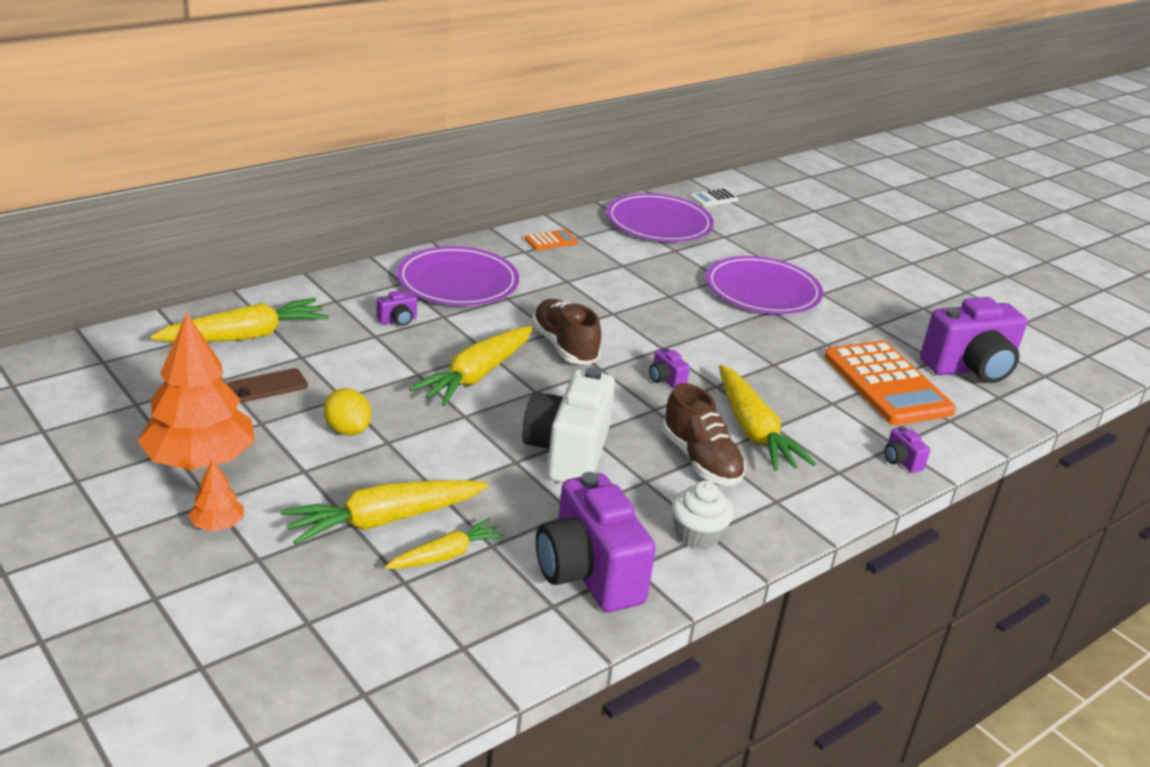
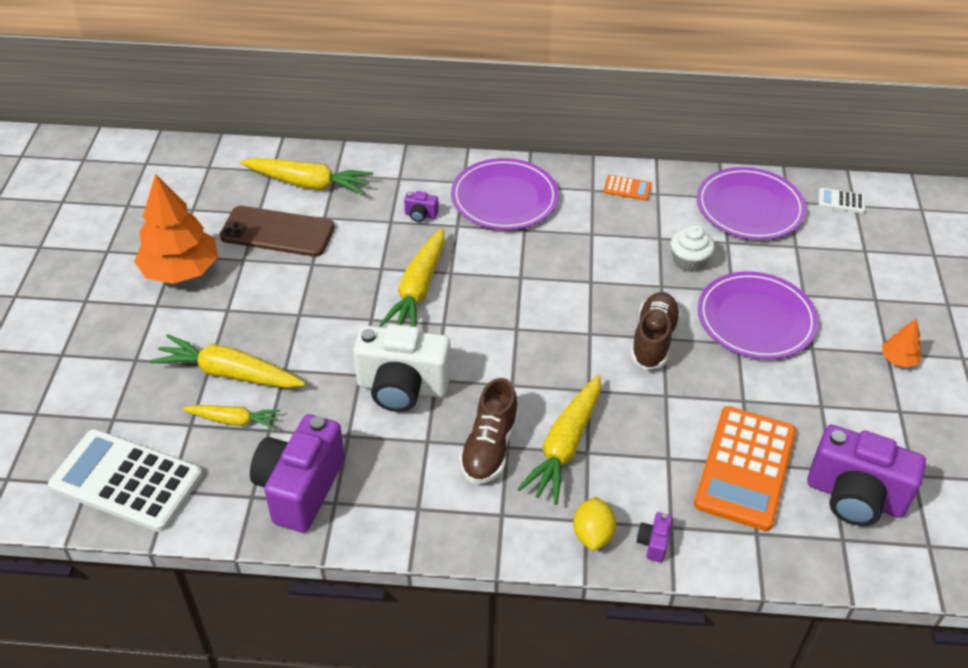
camera: 45 degrees right, 15 degrees up
(217, 525) = (141, 323): orange tree -> orange tree (898, 359)
(267, 386) = (277, 232): brown phone -> brown phone, size x1.85
(347, 430) = (285, 292): yellow lemon -> yellow lemon (592, 534)
(404, 666) = (126, 481): none -> white calculator
(476, 376) = (418, 289): yellow carrot -> yellow carrot turned 60 degrees counterclockwise
(564, 346) = (513, 295): brown shoe -> brown shoe (653, 340)
(567, 453) = (402, 387): white camera -> white camera turned 135 degrees counterclockwise
(665, 380) = (554, 364): purple camera -> none
(697, 535) = (407, 505): white cupcake -> white cupcake (689, 261)

